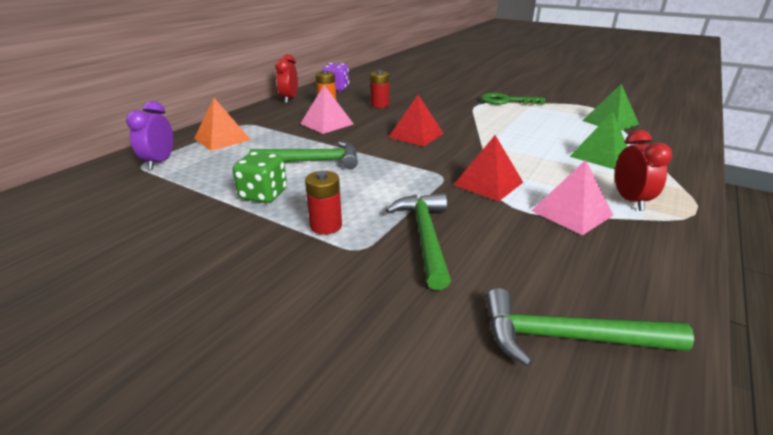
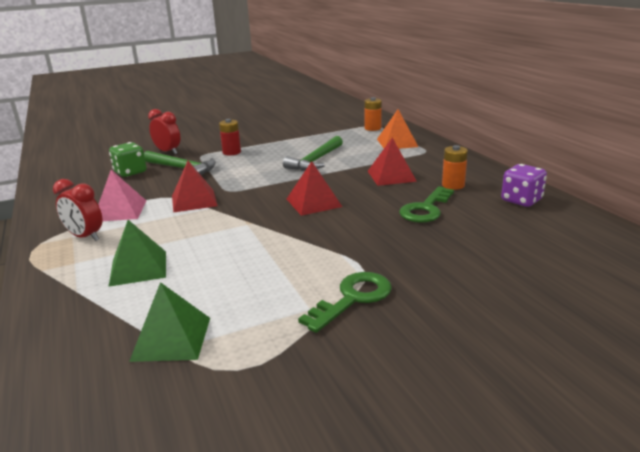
camera: 125 degrees right, 5 degrees down
(160, 162) = (372, 128): purple clock -> orange battery
(263, 195) = (288, 145): green dice -> green dice (130, 172)
(289, 99) = (490, 173): red clock -> red clock (168, 152)
(327, 123) = (391, 176): pink pyramid -> red pyramid
(380, 105) = (426, 209): red battery -> green key
(567, 337) = (84, 173): green hammer -> none

